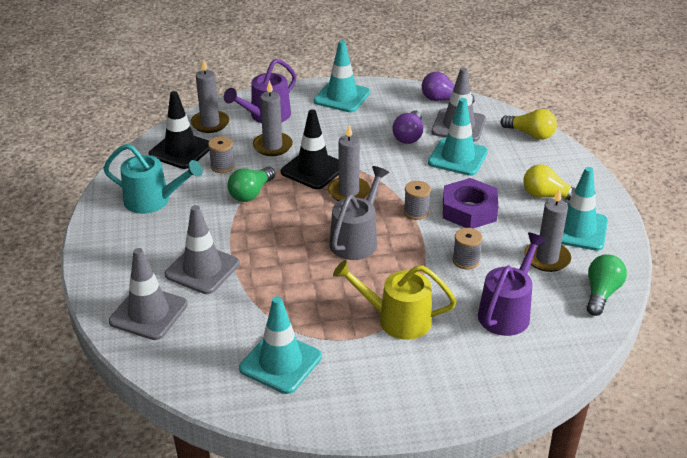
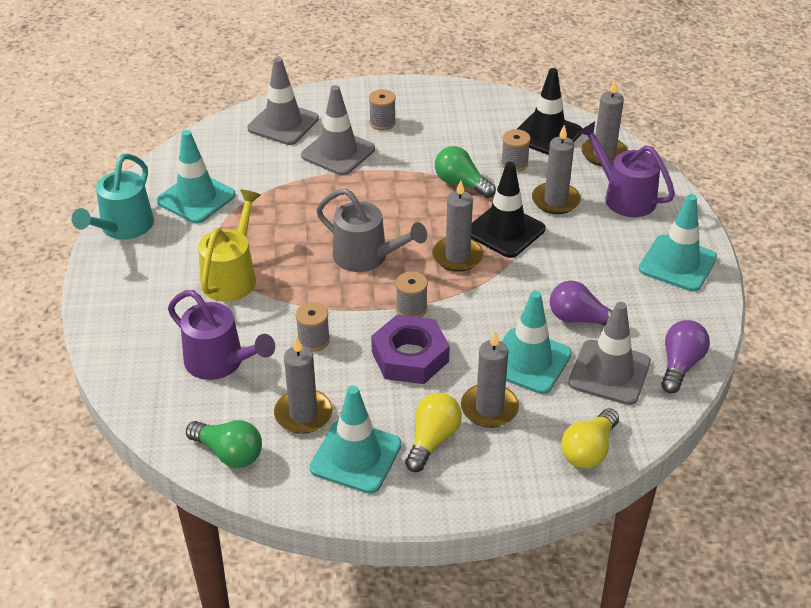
camera: 95 degrees right, 5 degrees up
(153, 201) = (453, 120): turquoise watering can -> turquoise watering can (123, 228)
(153, 244) = (382, 123): none -> grey spool
(508, 173) = (489, 408): none -> grey candle

